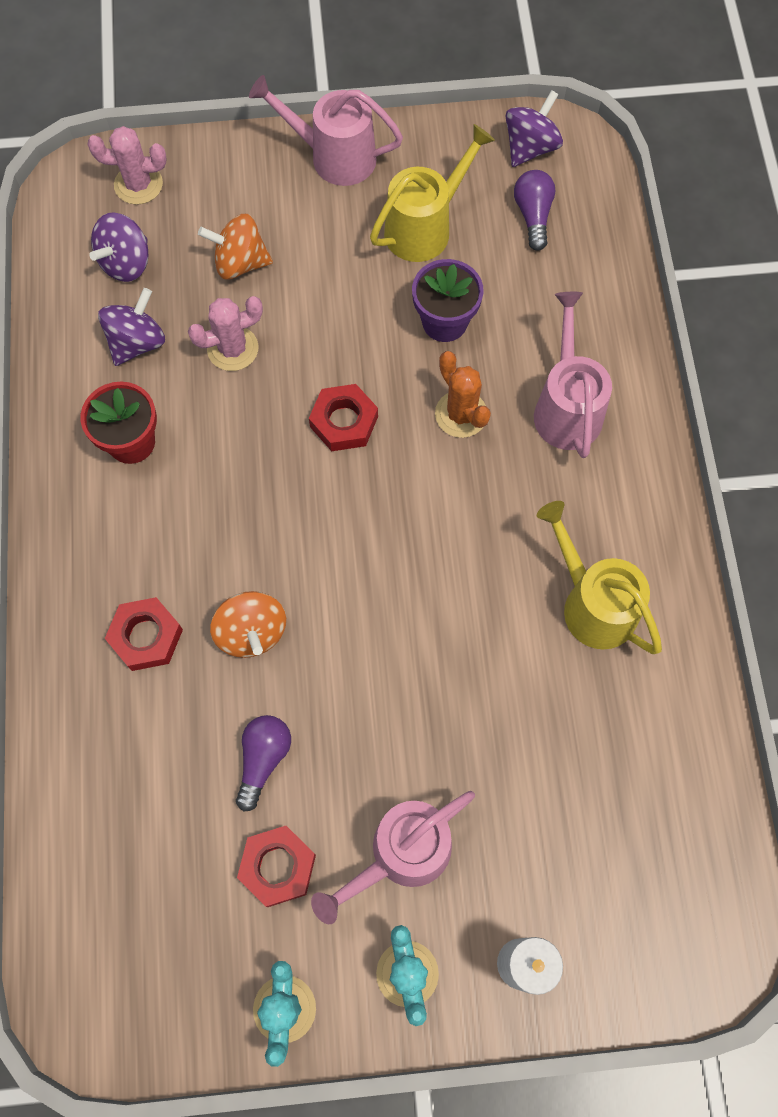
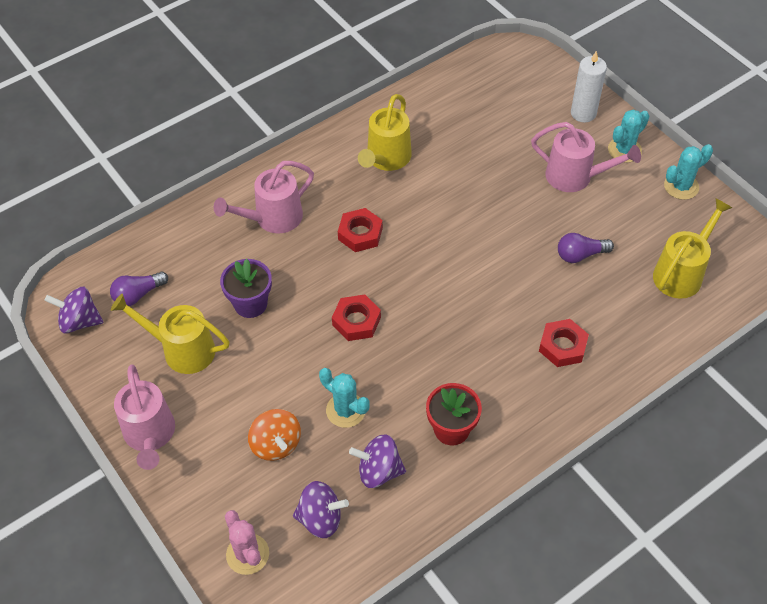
camera: 120 degrees left, 15 degrees down
(143, 881) = (681, 272): none -> yellow watering can
(232, 349) = (345, 410): pink cactus -> turquoise cactus
(251, 632) = (519, 297): orange spinning top -> none
(277, 867) = (624, 221): red nut -> red nut (360, 234)
(461, 414) = (311, 265): orange cactus -> none

